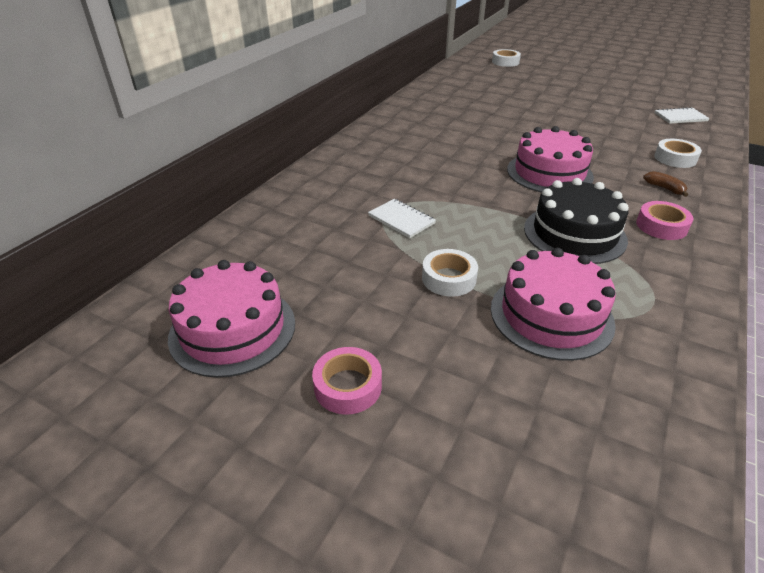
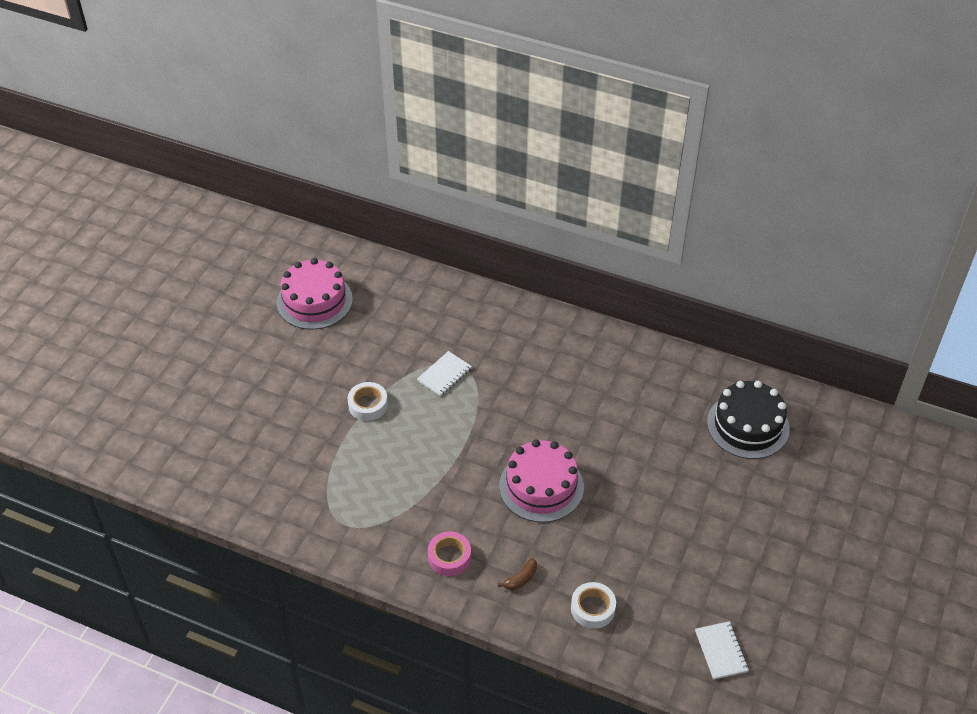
camera: 85 degrees right, 10 degrees up
(348, 386) = (269, 359): pink tape -> none
(505, 62) = (896, 477): white tape -> none
(551, 315) = (329, 460): pink cake -> none
(574, 234) = (432, 490): black cake -> black cake (748, 425)

